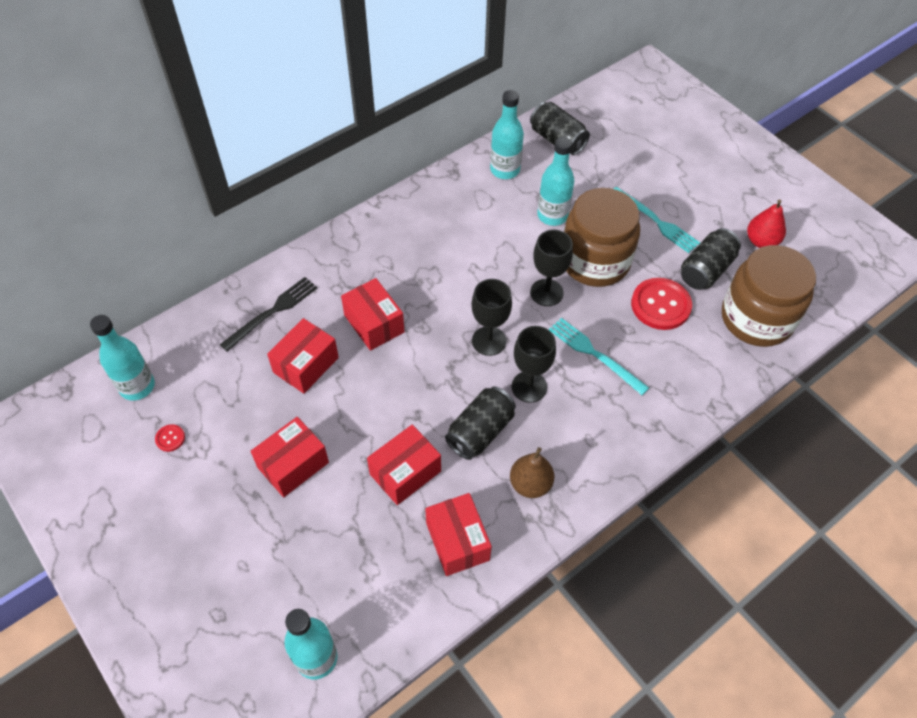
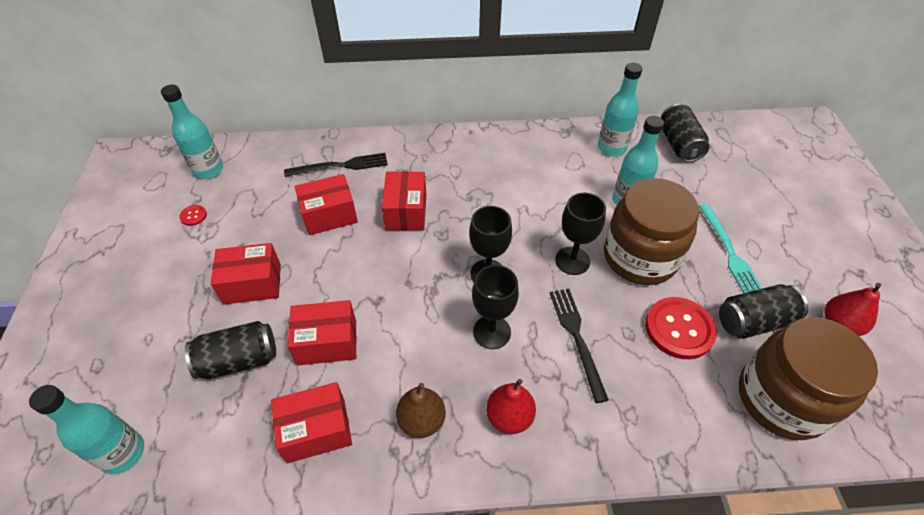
camera: 35 degrees right, 5 degrees down
(457, 541) = (316, 430): red box -> red box turned 60 degrees clockwise
(480, 431) = (417, 345): black can -> black can (239, 360)
(590, 442) = (509, 417): none -> red pear
(595, 354) = (577, 338): turquoise fork -> black fork

